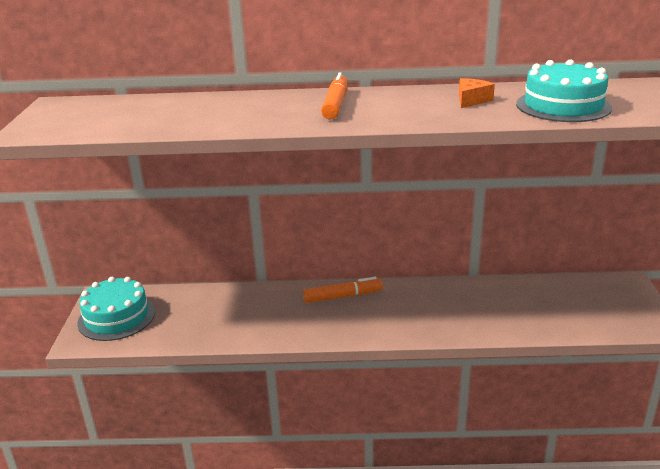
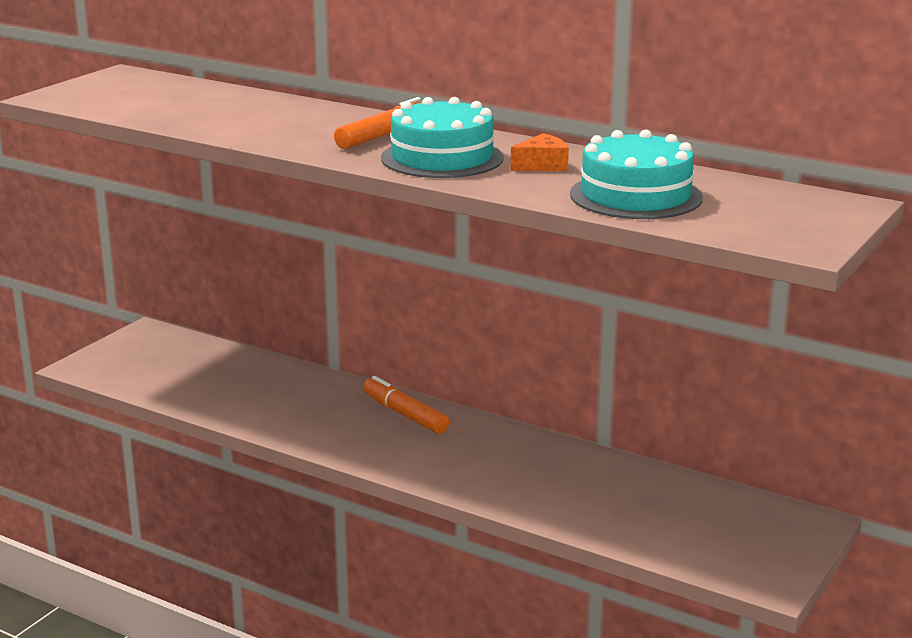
camera: 30 degrees right, 5 degrees down
(116, 317) = (140, 356): turquoise cake -> turquoise cake (442, 158)
(342, 296) = (404, 414): orange marker -> orange marker turned 150 degrees counterclockwise

